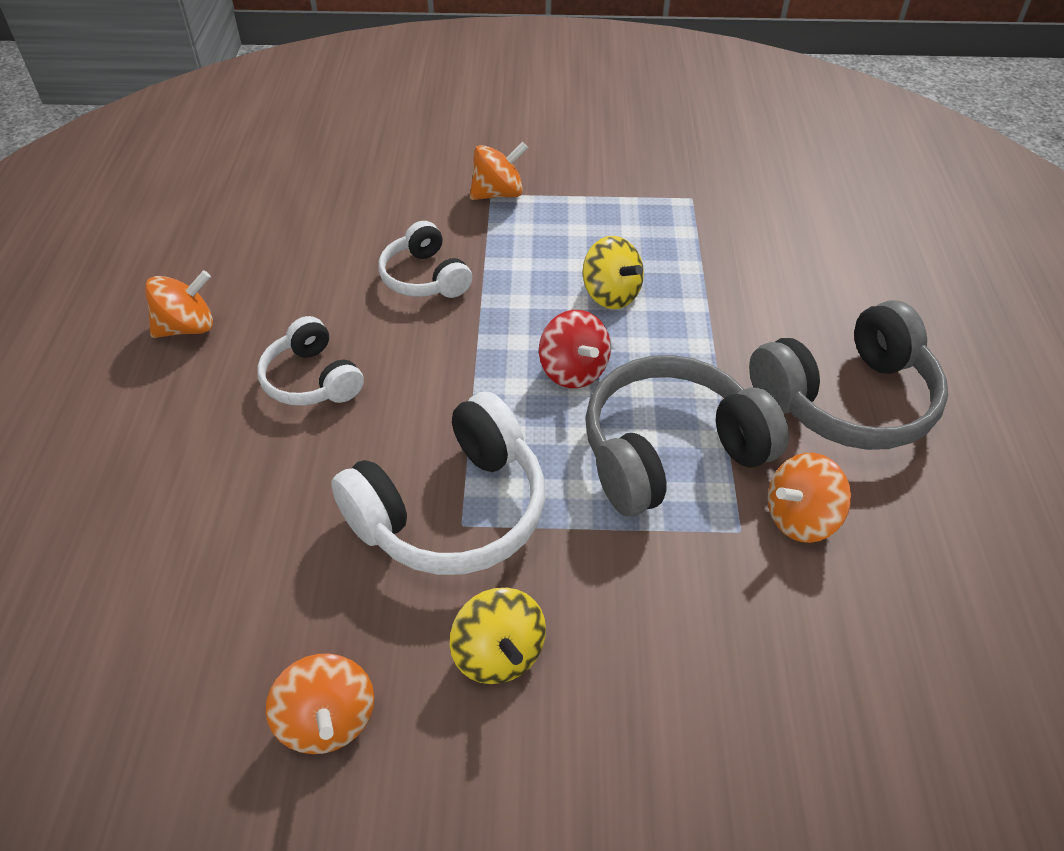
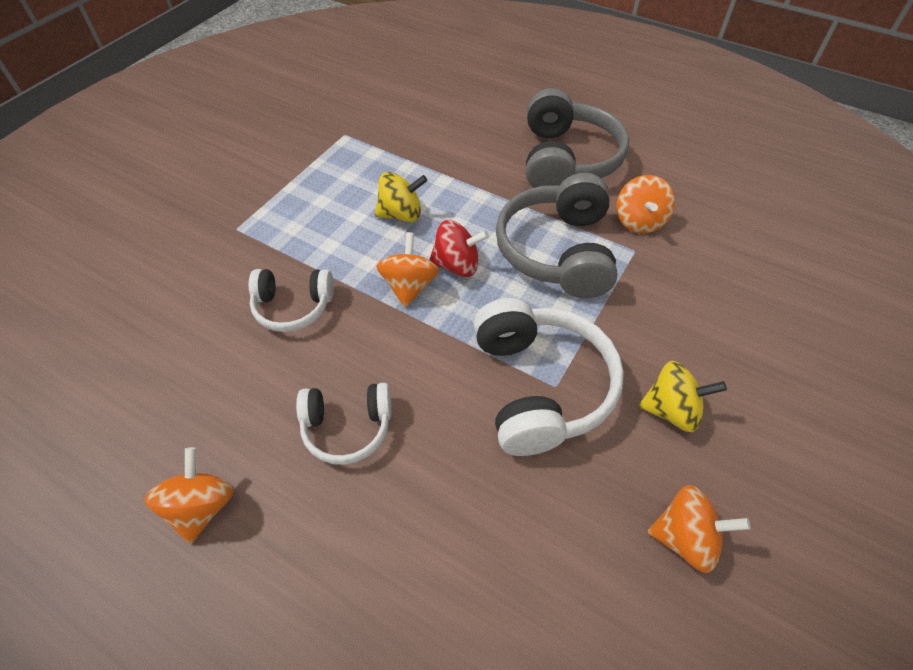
camera: 60 degrees left, 5 degrees up
(498, 194) = (240, 224): orange spinning top -> orange spinning top (409, 286)

